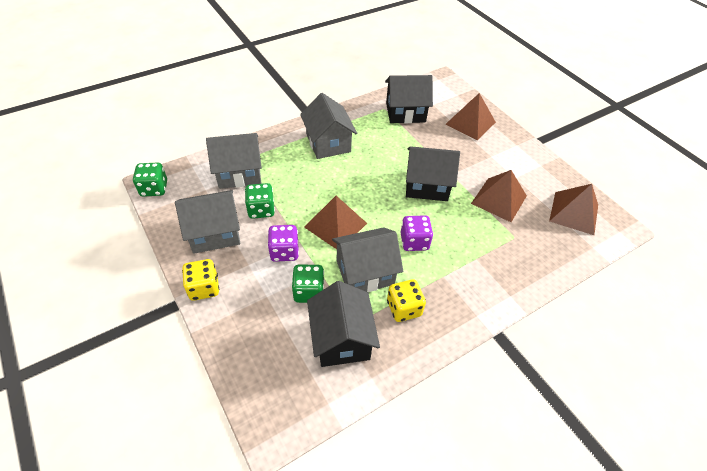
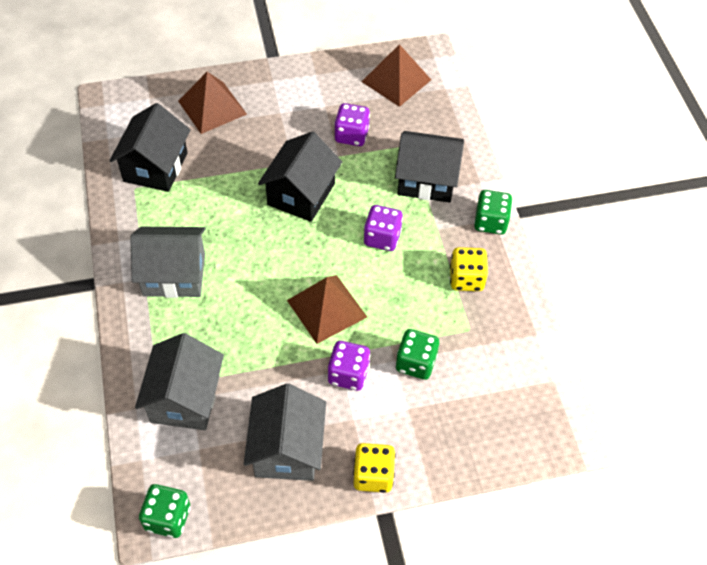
camera: 70 degrees left, 5 degrees up
(261, 210) = (268, 385): green dice -> green dice (490, 222)
(341, 338) = (485, 347): black house -> black house (426, 180)
(365, 272) = (408, 300): grey house -> none
(499, 199) = (351, 135): brown pyramid -> purple dice

